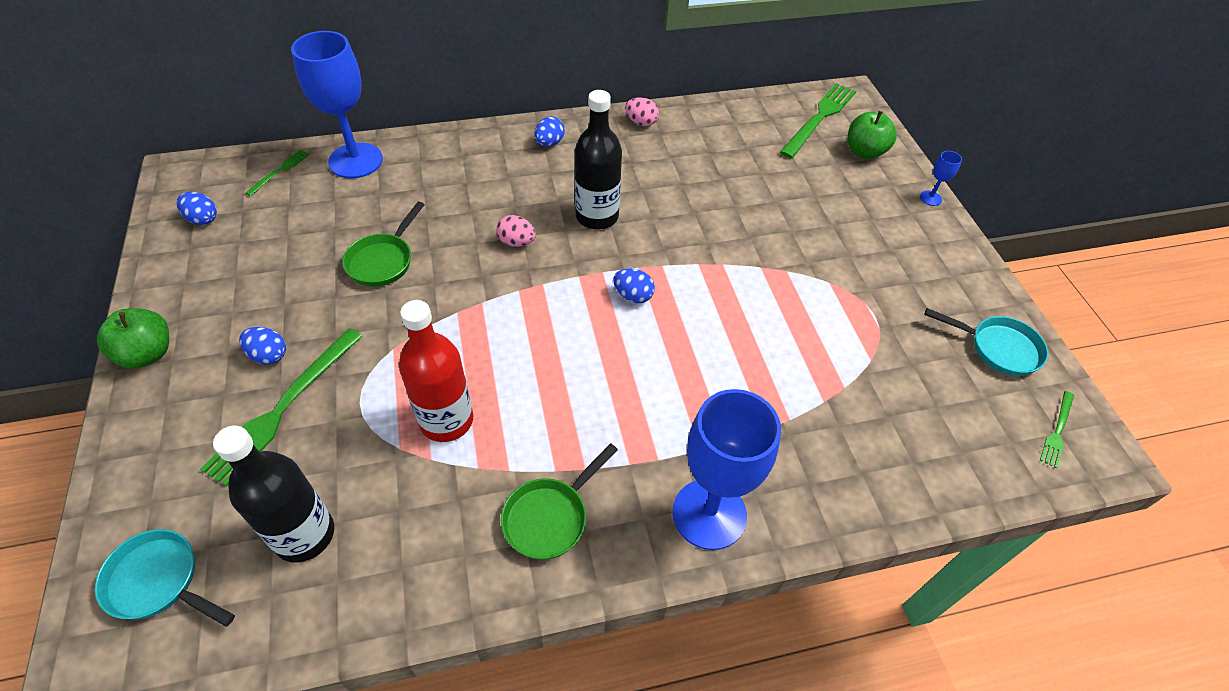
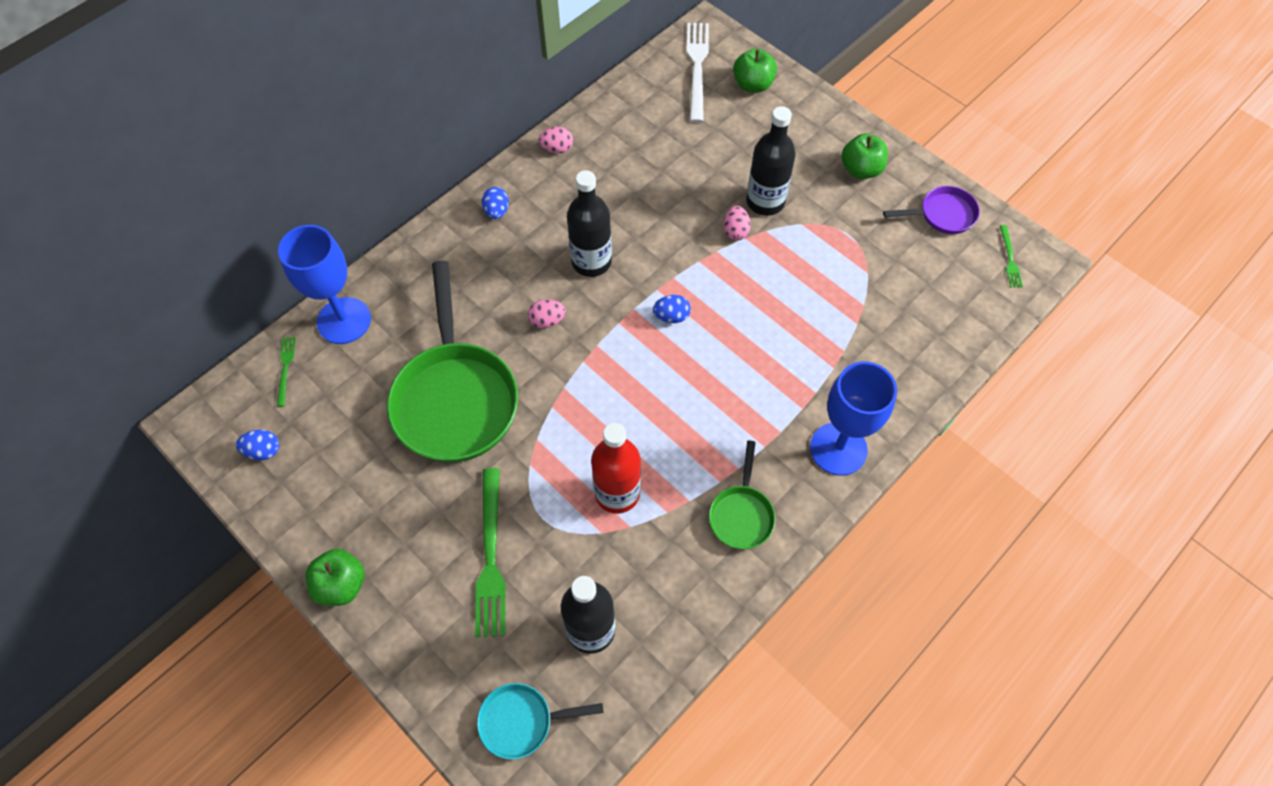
camera: 30 degrees left, 10 degrees up
(268, 355) = (439, 527): blue egg -> none
(383, 261) = (455, 398): green pan -> green pan, size x2.06
(755, 257) = (735, 231): none -> pink egg
(805, 247) = (765, 201): none -> black bottle
(819, 118) = (697, 67): green fork -> white fork
(929, 266) = (861, 170): none -> green apple
(930, 198) = (827, 105): blue goblet -> none
(998, 348) = (942, 215): turquoise pan -> purple pan

